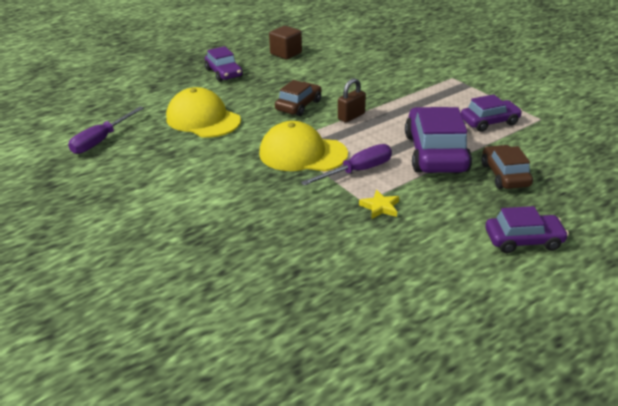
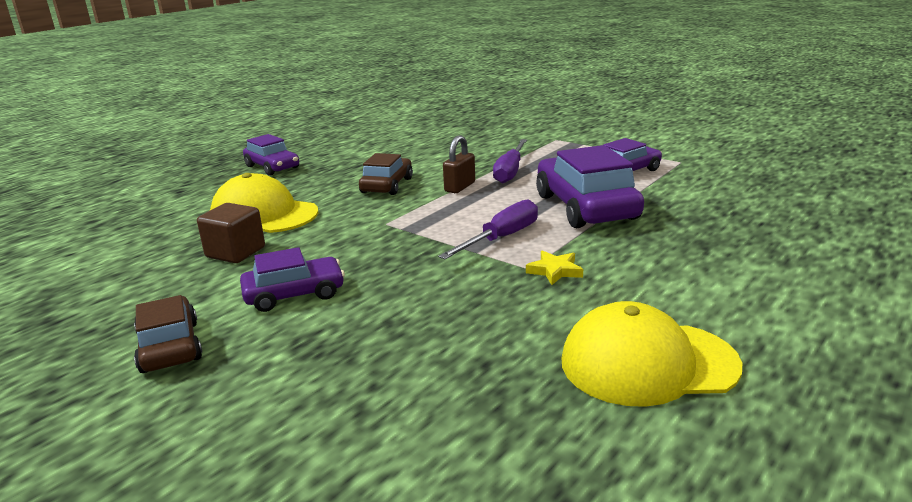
camera: 15 degrees left, 10 degrees down
(101, 140) = (120, 257): purple screwdriver -> purple screwdriver (510, 172)
(286, 53) = (344, 141): brown cube -> brown cube (235, 252)
(302, 154) = (418, 231): yellow cap -> yellow cap (648, 363)
(504, 175) = (682, 216): brown car -> brown car (170, 346)
(523, 240) = (756, 276): purple car -> purple car (294, 294)

